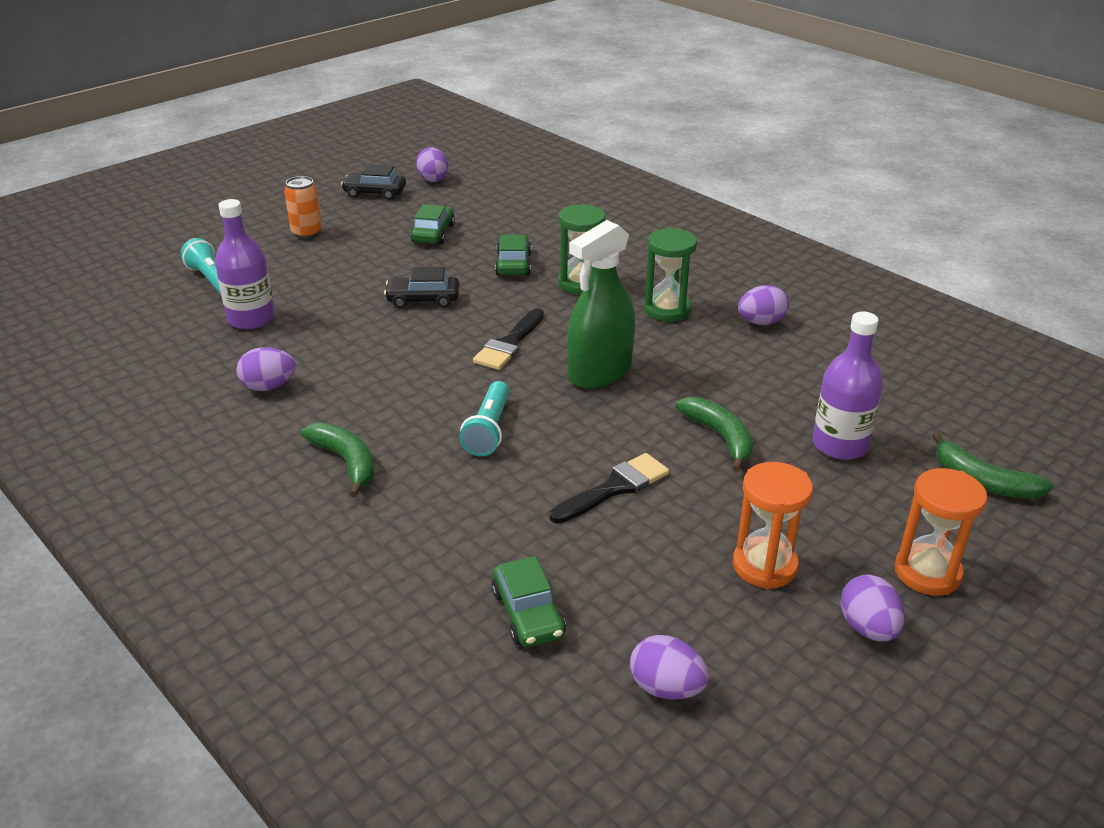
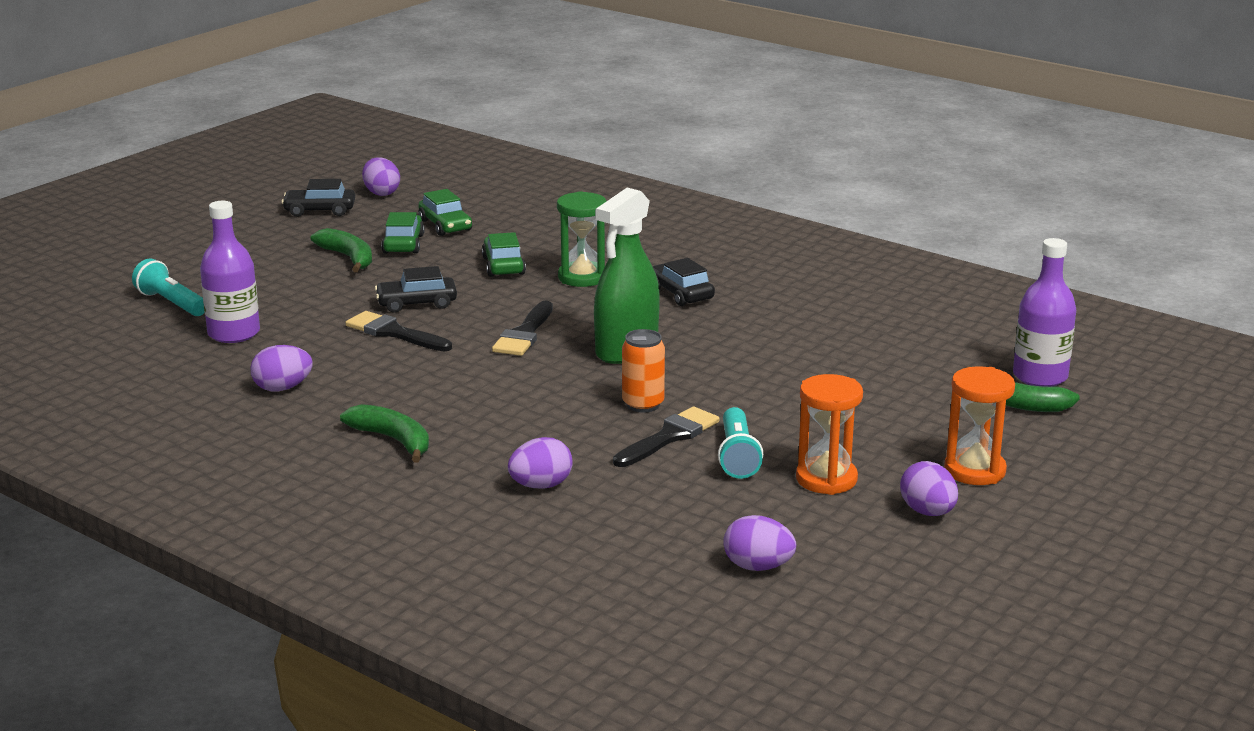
camera: 10 degrees left, 10 degrees down
(307, 233) = (258, 253): orange can -> orange can (643, 404)
(391, 331) = (394, 333): none -> black brush
(488, 430) = (529, 404): turquoise flashlight -> turquoise flashlight (737, 456)
(528, 614) = (616, 531): green car -> green car (445, 225)
(667, 310) = (681, 293): green hourglass -> black car
(720, 437) = (761, 391): green banana -> green banana (348, 258)
(761, 322) = (780, 297): purple egg -> purple egg (541, 486)
(840, 445) = (878, 387): purple bottle -> purple bottle (1040, 376)

